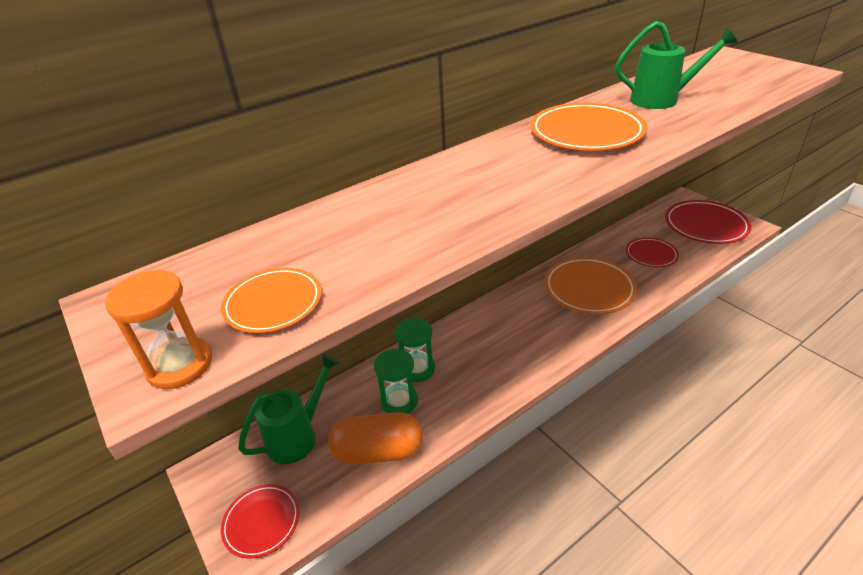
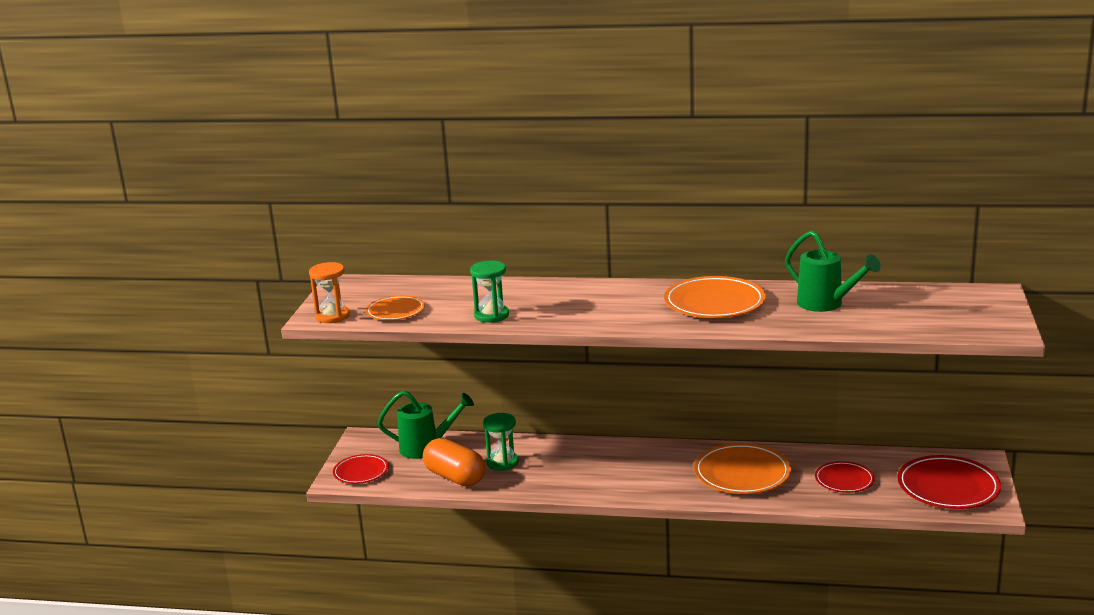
camera: 45 degrees right, 15 degrees down
(417, 369) = (539, 453): green hourglass -> green hourglass (491, 315)

